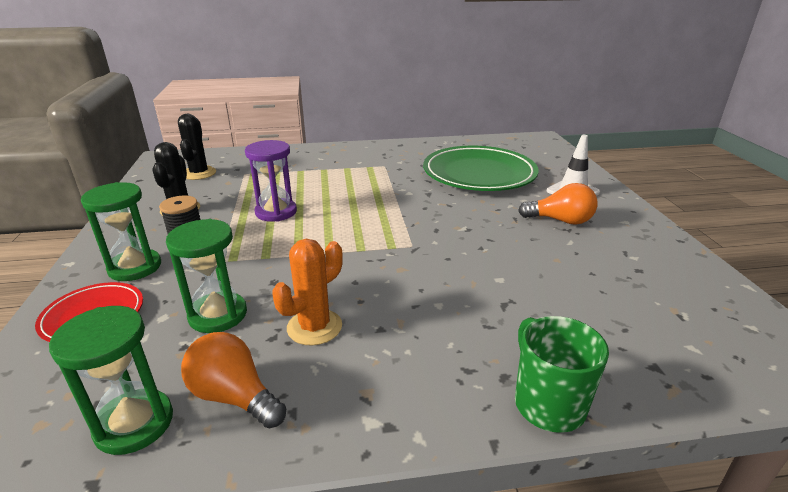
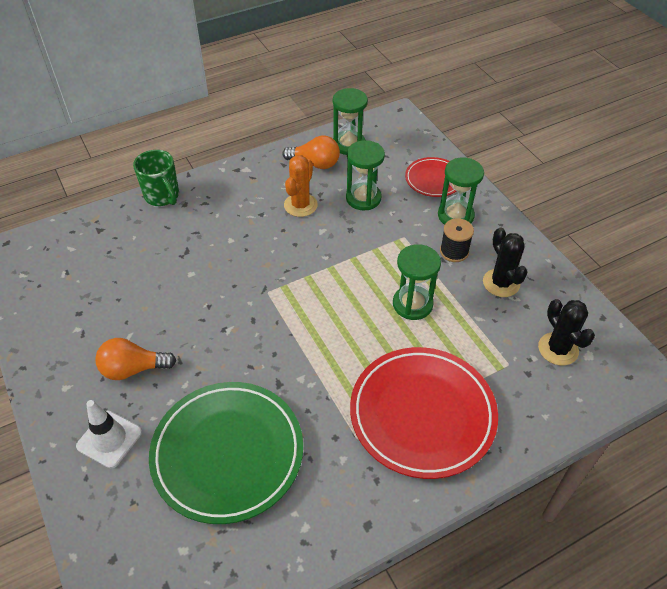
camera: 160 degrees right, 20 degrees up
(276, 212) = (412, 304): purple hourglass -> green hourglass
(331, 167) = (422, 414): none -> red plate

